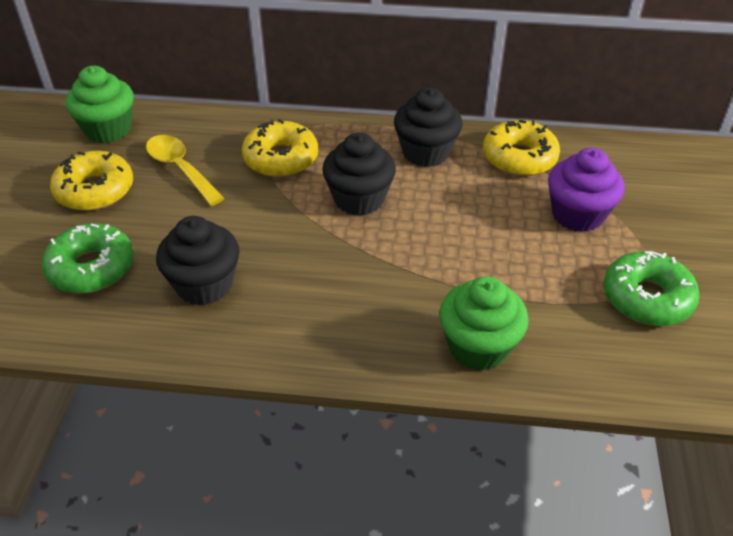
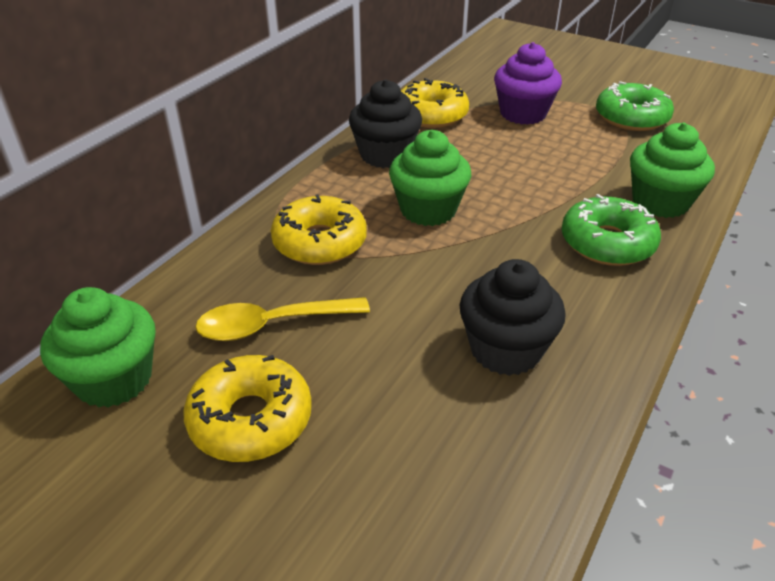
camera: 65 degrees left, 5 degrees down
(91, 268) = (420, 451): green donut -> green donut (607, 243)
(359, 199) = (428, 210): black cupcake -> green cupcake

